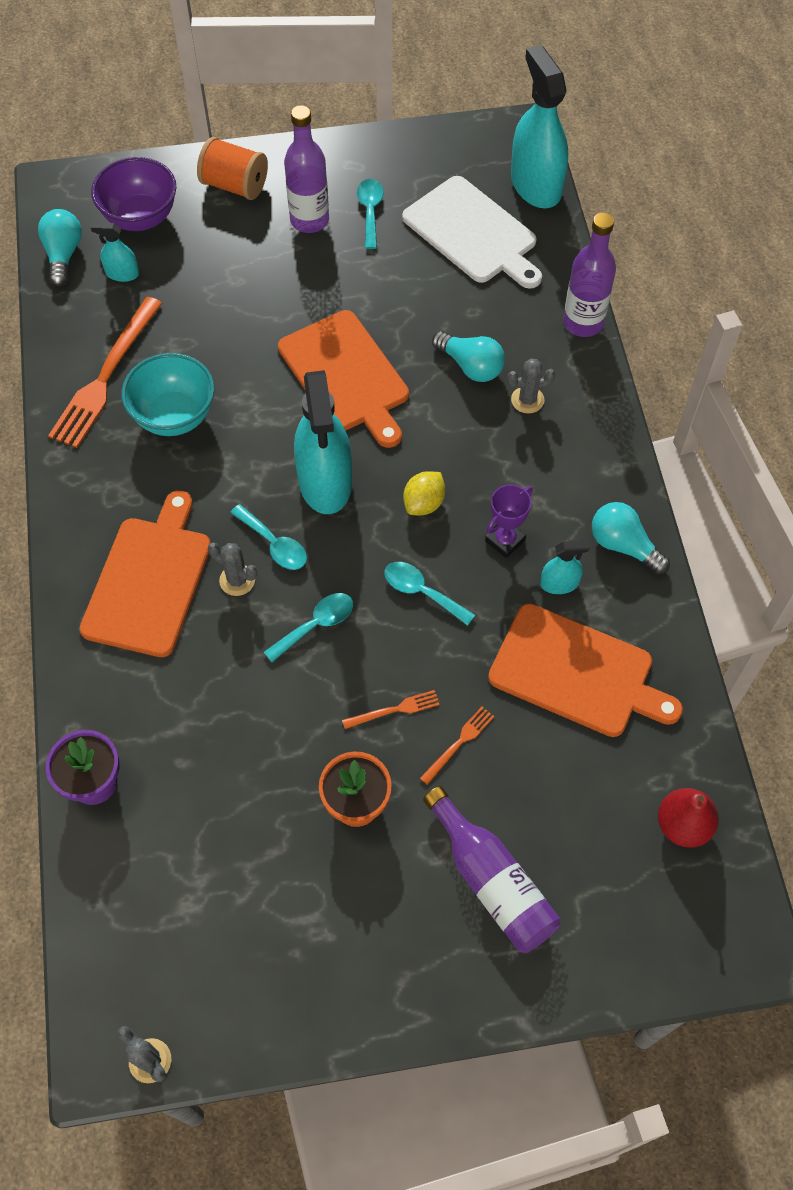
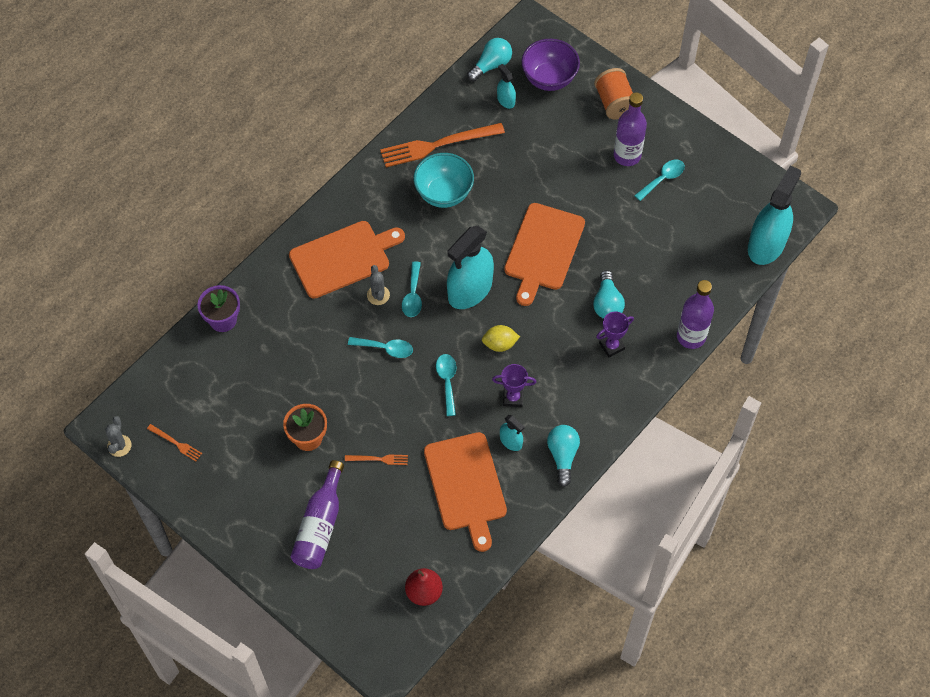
camera: 50 degrees right, 0 degrees up
(394, 710) = (371, 417): orange fork -> orange fork (176, 443)
(473, 233) = (699, 239): white cutting board -> none
(527, 400) = (611, 346): grey cactus -> purple trophy

